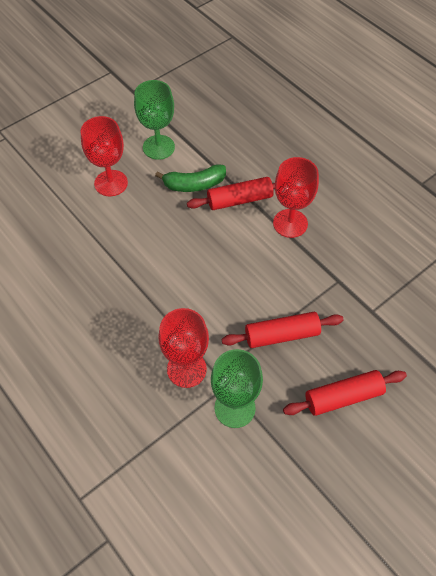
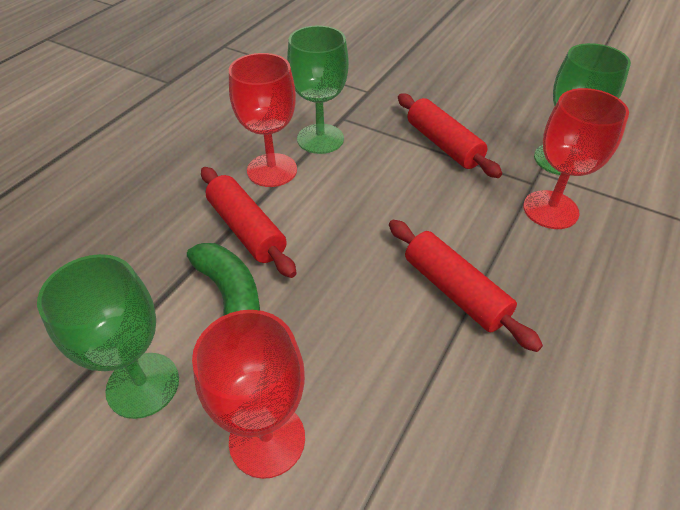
camera: 110 degrees left, 10 degrees down
(316, 259) = (320, 139): none -> green goblet
(343, 397) = (480, 94): red rolling pin -> red rolling pin (454, 291)

